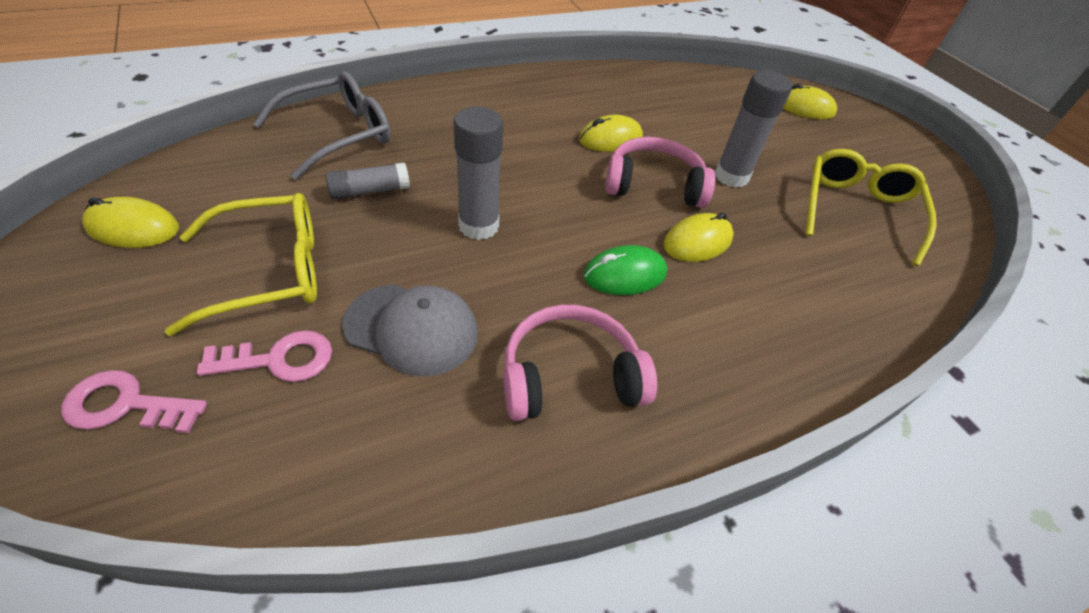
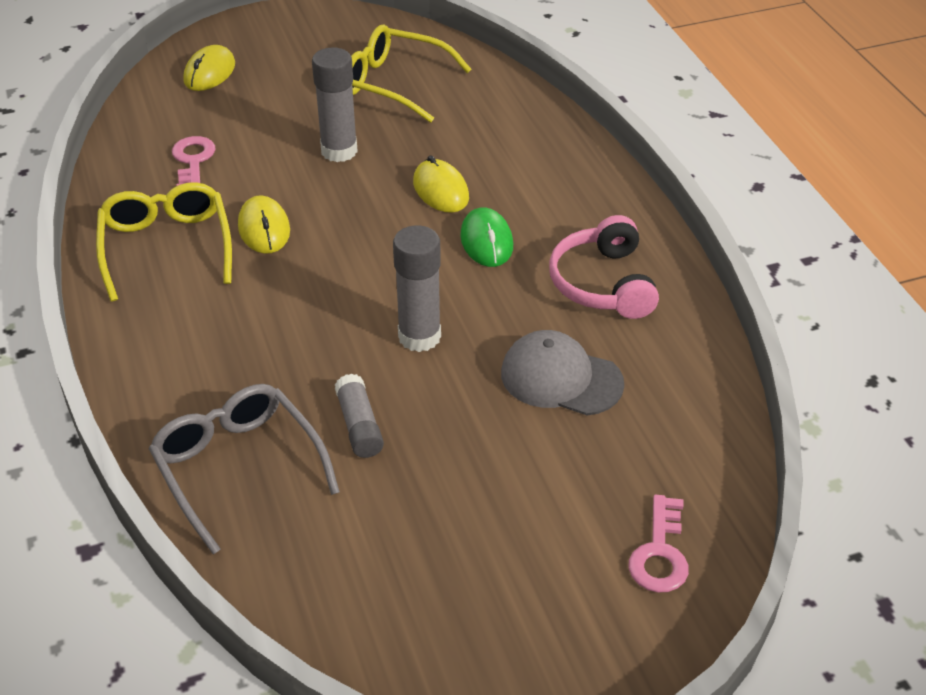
camera: 80 degrees left, 5 degrees down
(133, 228) = (426, 623): yellow mouse -> none
(268, 272) = (493, 489): yellow glasses -> yellow glasses (166, 248)
(279, 359) = (602, 461): pink key -> pink key (193, 161)
(412, 329) = (561, 378): grey cap -> grey cap turned 90 degrees counterclockwise
(654, 185) = (353, 206): pink headphones -> none

